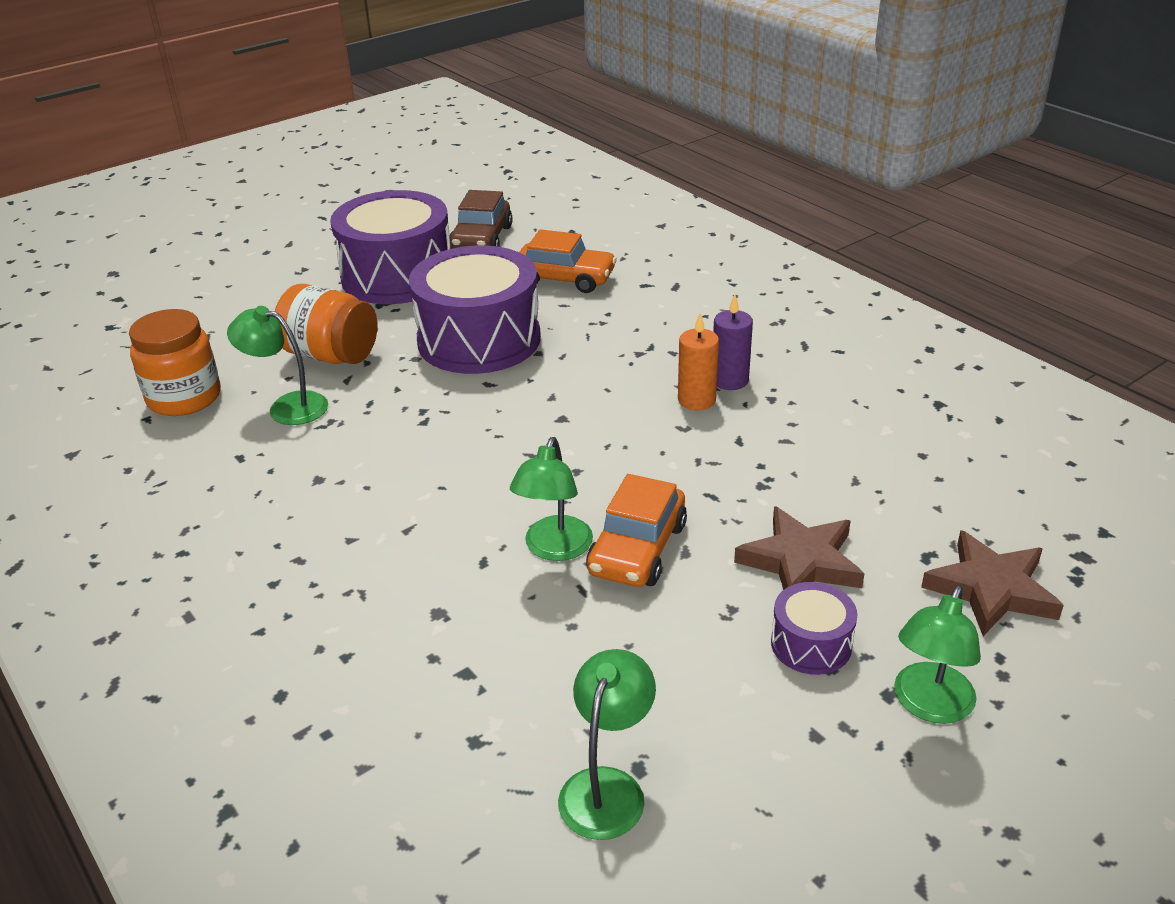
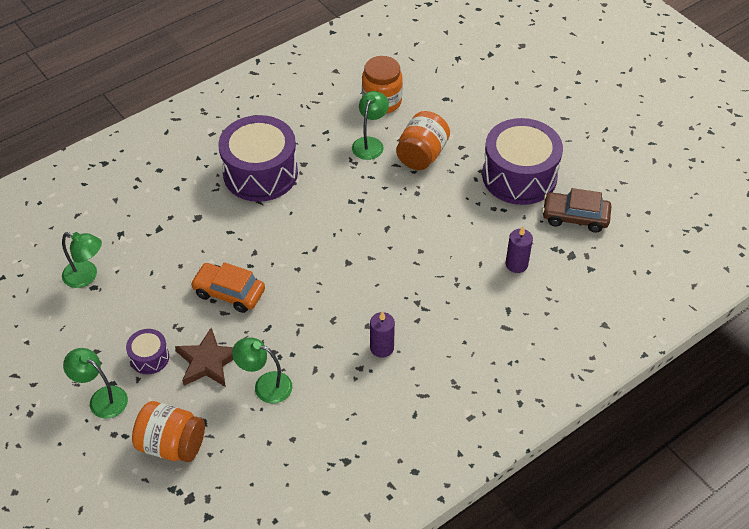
camera: 90 degrees right, 15 degrees up
(479, 340) = (436, 221): purple drum -> purple drum (260, 173)
(554, 549) = (234, 259): green lamp -> green lamp (265, 385)
(564, 278) = (516, 264): orange car -> purple candle
(696, 400) = (361, 328): orange candle -> none
(991, 589) = (172, 444): brown star -> orange jar

